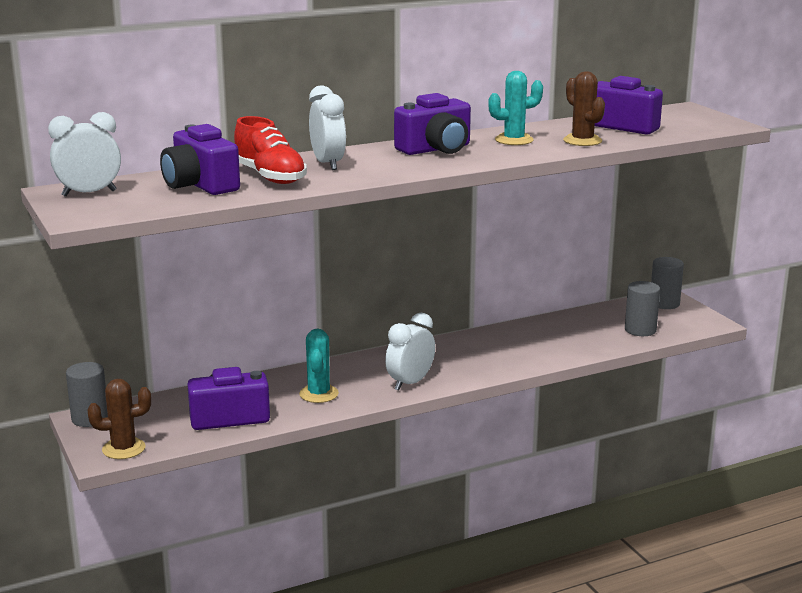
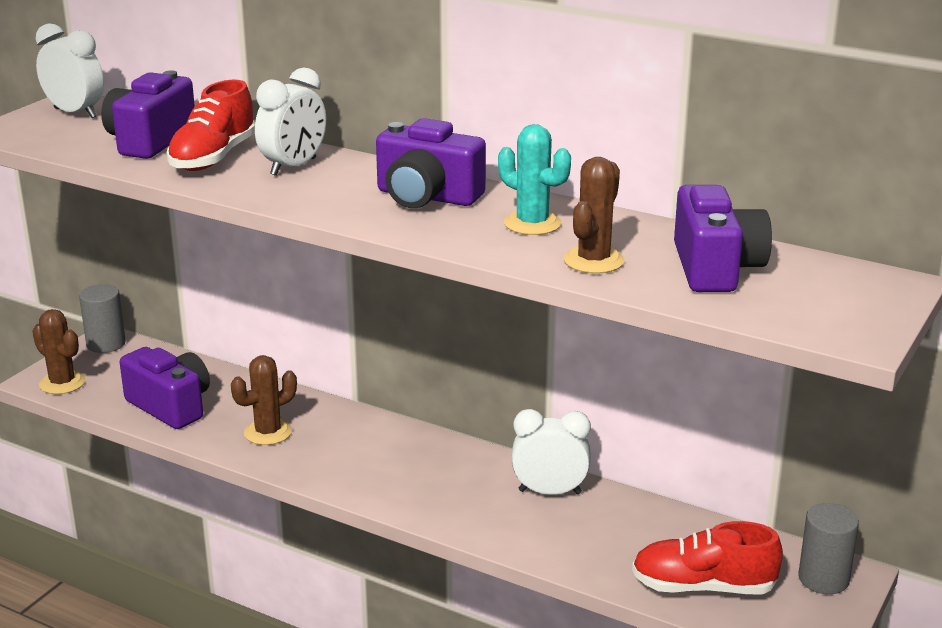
camera: 55 degrees right, 5 degrees up
(319, 394) = (268, 432): turquoise cactus -> brown cactus
(410, 383) = (351, 475): white clock -> white clock (549, 492)
(640, 330) = (703, 587): grey cylinder -> red shoe

